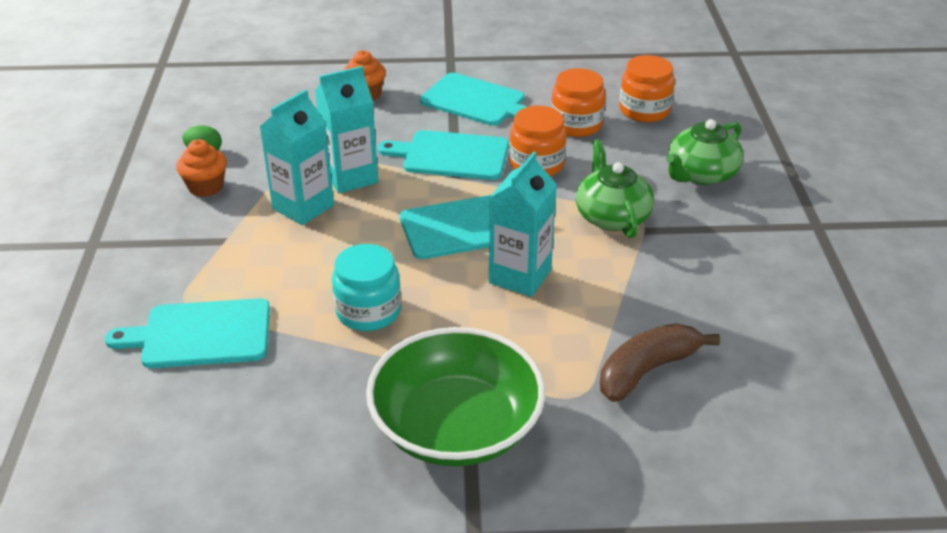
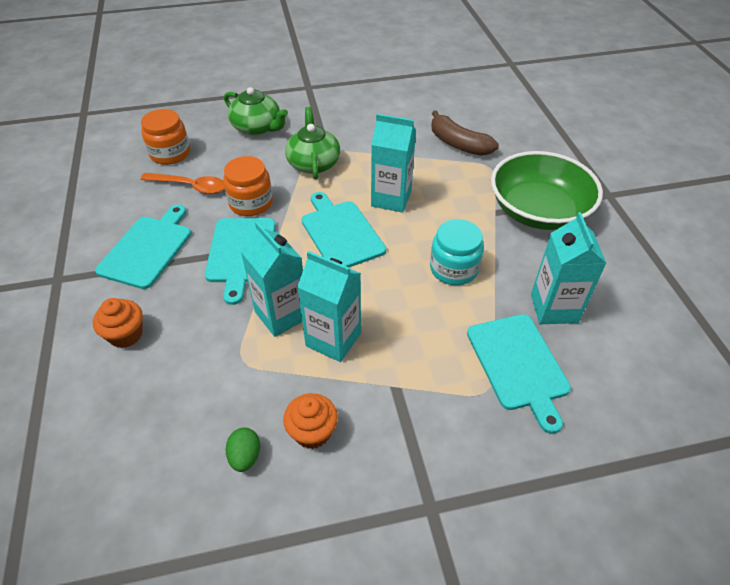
camera: 100 degrees left, 10 degrees up
(264, 389) = (554, 308): none -> turquoise carton
(576, 124) = (191, 186): orange jar -> orange spoon
(611, 216) = (313, 163): green teapot -> green teapot turned 105 degrees clockwise

